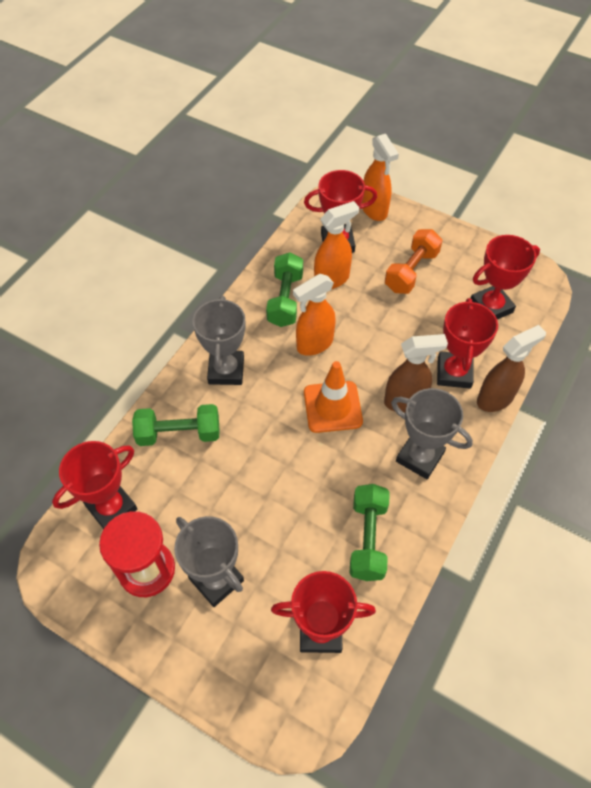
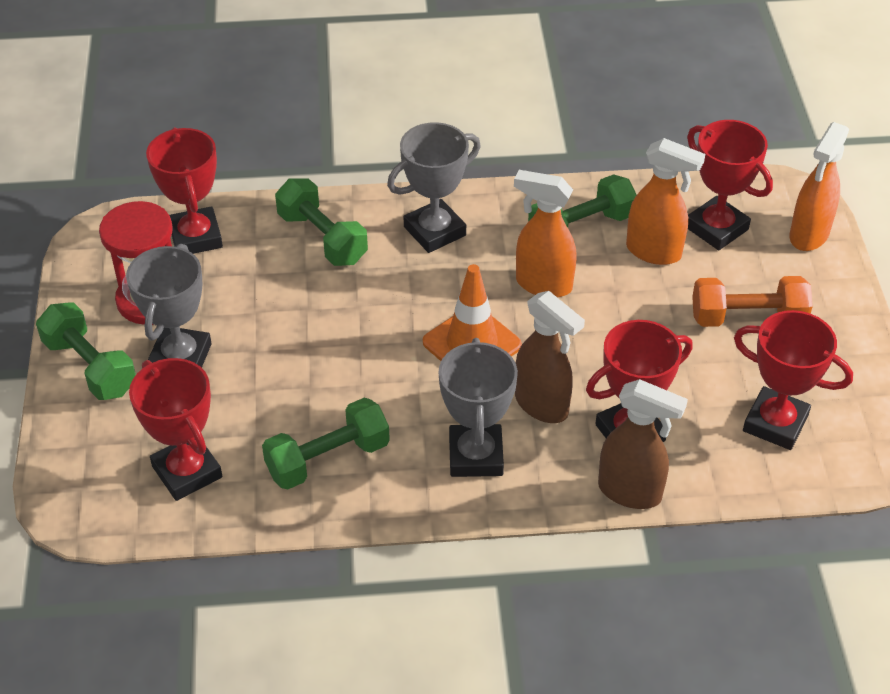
camera: 55 degrees right, 10 degrees down
(111, 508) = (196, 237): red trophy -> red trophy turned 60 degrees clockwise
(178, 645) = (90, 367): none -> green dumbbell

